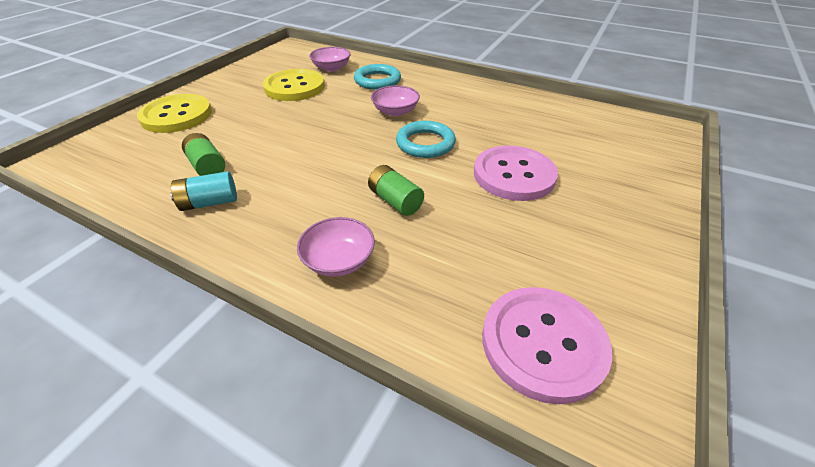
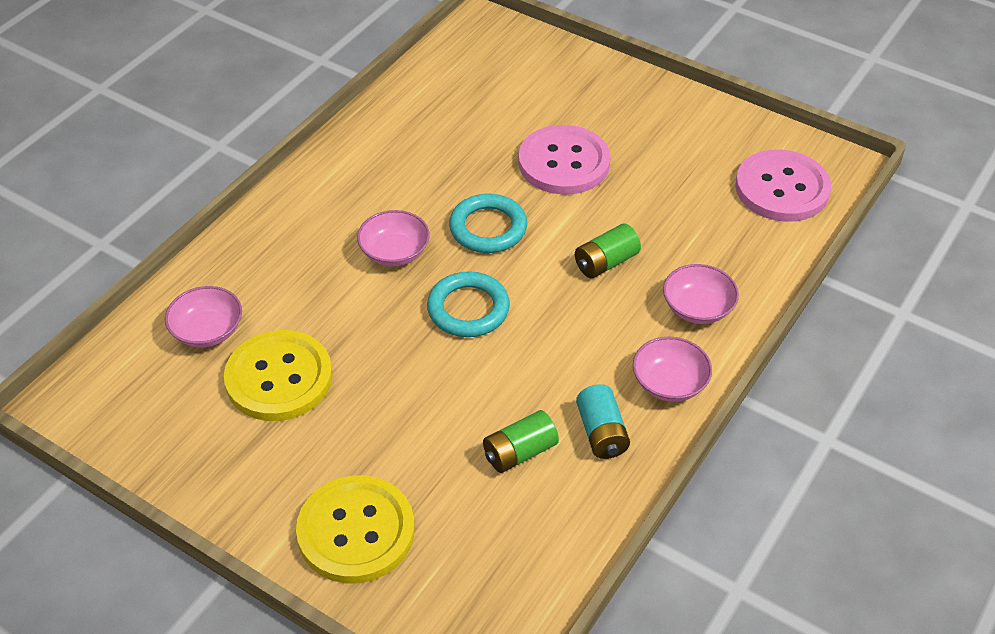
camera: 85 degrees left, 5 degrees up
(249, 240) = (669, 383): none -> pink bowl
(377, 81) = (281, 269): turquoise ring -> turquoise ring (468, 309)

